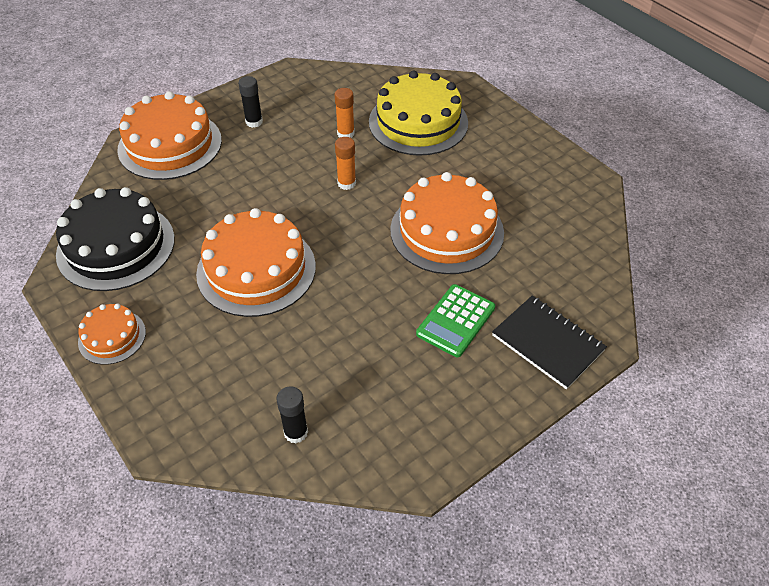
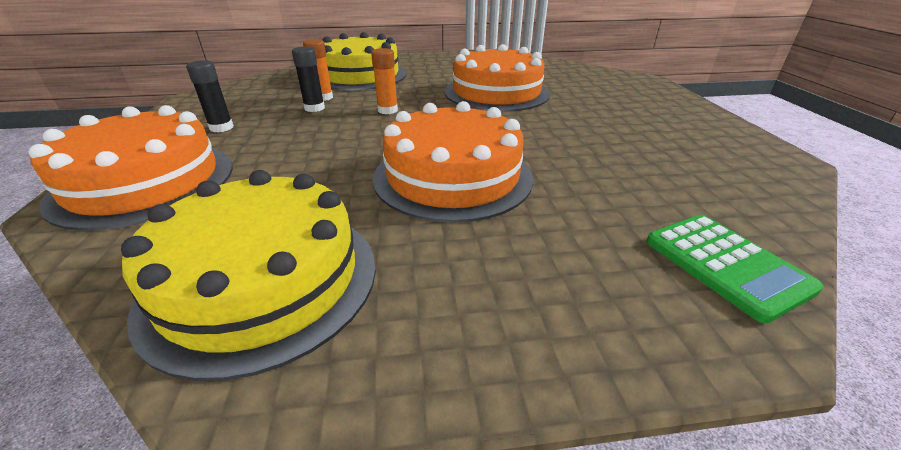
camera: 60 degrees left, 15 degrees down
(112, 337) = (474, 340): orange cake -> none
(116, 246) = (262, 280): black cake -> yellow cake
(296, 432) = (733, 210): black glue stick -> black glue stick (314, 108)
(455, 321) = (602, 110): green calculator -> green calculator (725, 264)
(547, 343) = (642, 92): black notebook -> none

